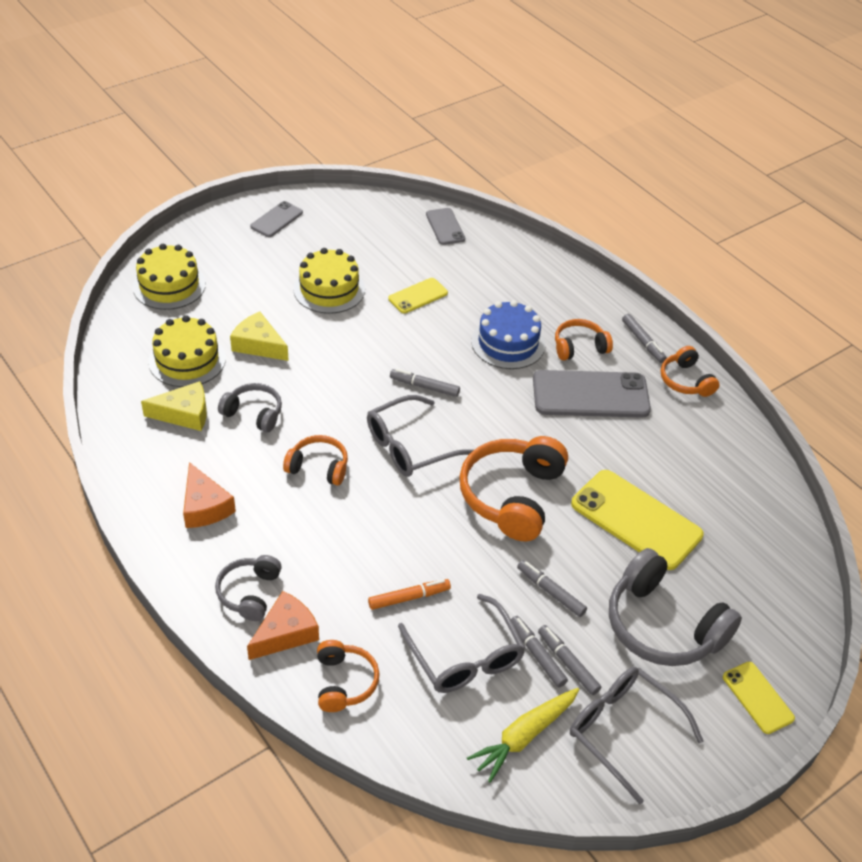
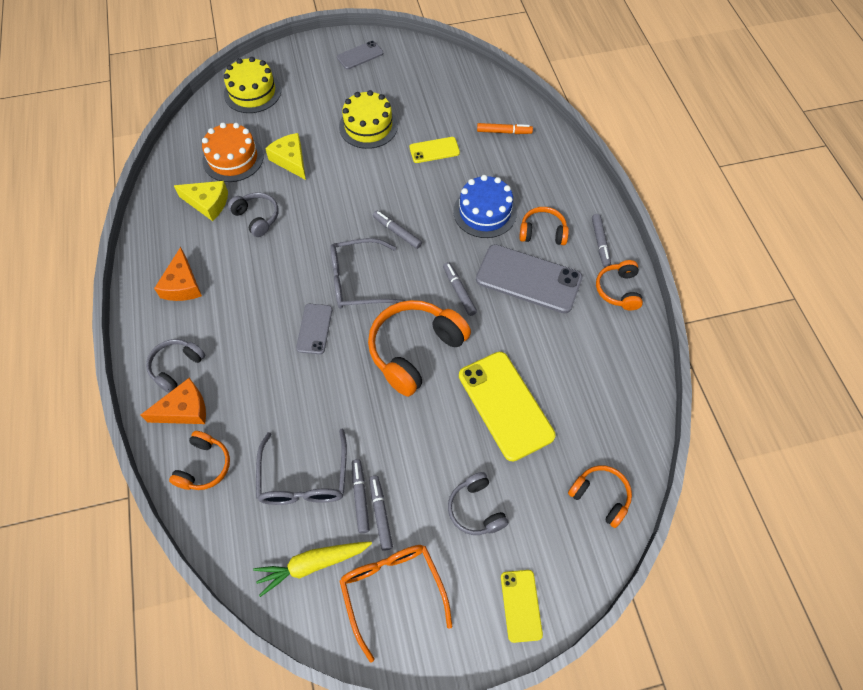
camera: 25 degrees right, 15 degrees up
(187, 360) = (233, 158): yellow cake -> orange cake
(318, 467) = (280, 277): orange headphones -> orange headphones (600, 496)
(409, 598) = (289, 412): orange marker -> orange marker (504, 132)
(445, 227) = (489, 93): grey phone -> grey phone (314, 329)
(550, 591) = (401, 446): grey marker -> grey marker (459, 291)
(623, 731) = (392, 591): grey glasses -> orange glasses
(663, 625) = (476, 509): grey headphones -> grey headphones, size x0.56

